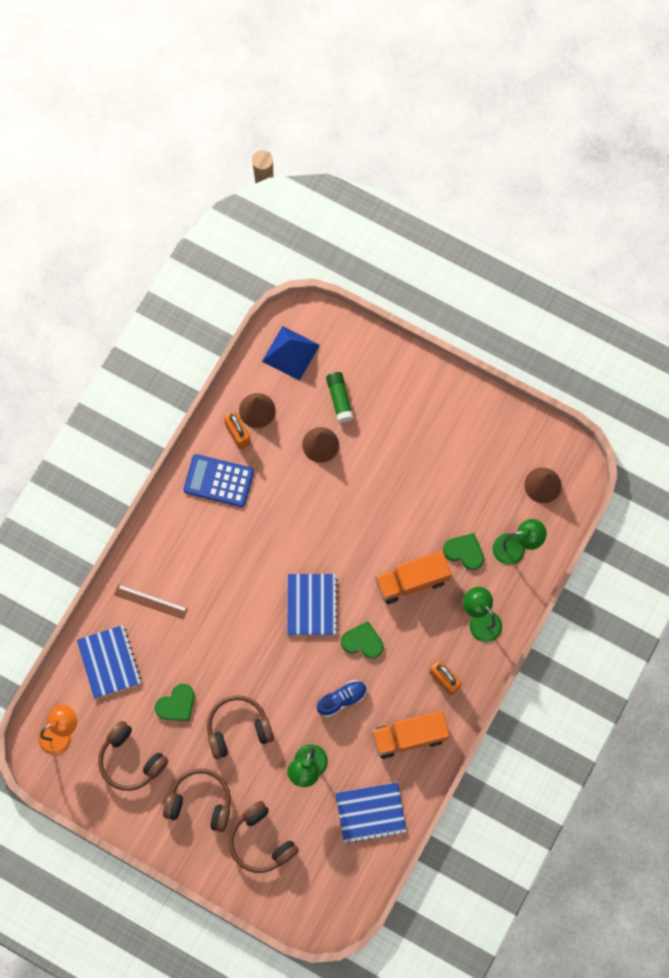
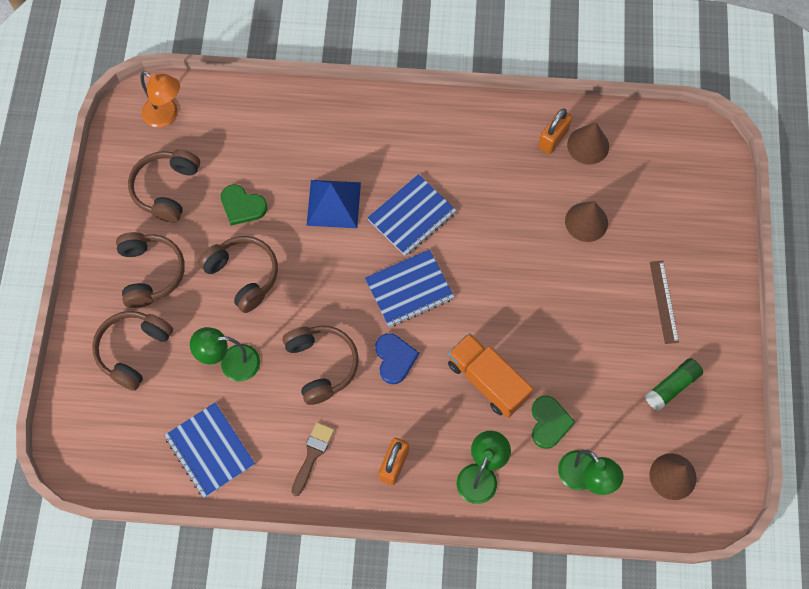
camera: 65 degrees right, 5 degrees down
(109, 662) = (257, 126): blue notebook -> blue notebook (411, 216)
(150, 602) = (336, 136): brown ruler -> brown ruler (663, 301)
(218, 481) = (494, 142): blue calculator -> none
(290, 353) = (667, 150): blue pyramid -> blue pyramid (333, 203)
(339, 399) = (646, 218): green glue stick -> green glue stick (672, 386)
(342, 699) = (321, 365): blue shoe -> brown headphones
(362, 641) = (394, 358): green heart -> blue heart
(409, 736) = (312, 454): orange truck -> brown brush

